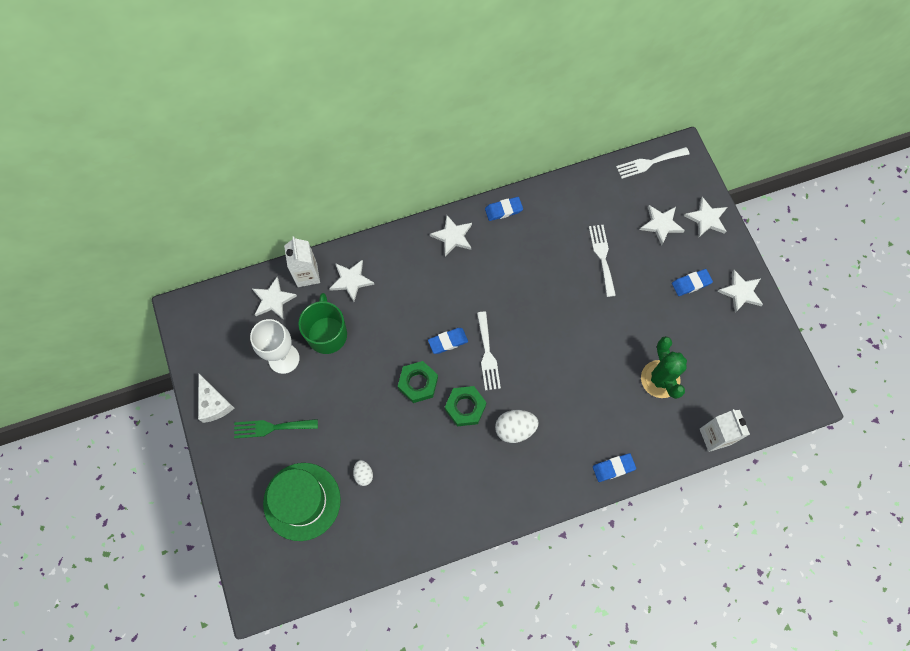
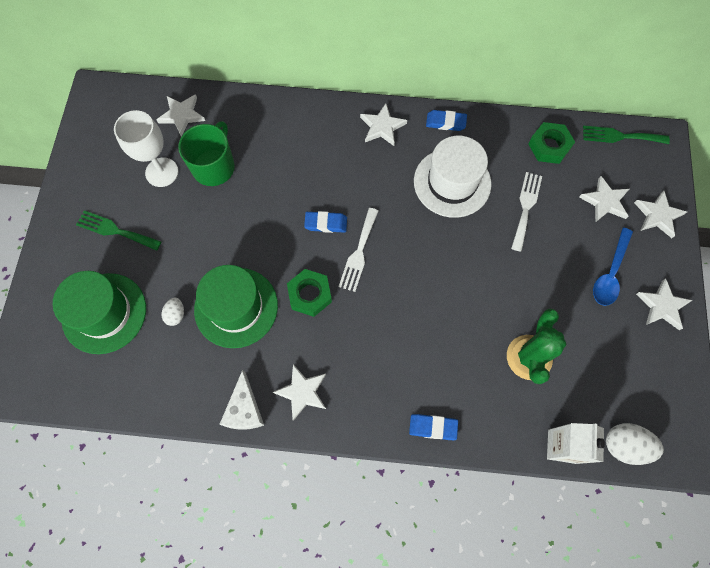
camera: 25 degrees right, 0 degrees up
(214, 403) = (76, 185): white cheese -> white cheese (244, 409)
(307, 275) = (225, 105): white carton -> none
(351, 280) = (263, 127): white star -> white star (302, 392)
(410, 445) = (236, 307): none -> green hat
(418, 383) = (275, 251): green nut -> green nut (549, 146)
(515, 429) = (349, 339): white egg -> white egg (624, 445)
(534, 261) = (452, 182): none -> white hat
(649, 163) = (620, 136): white fork -> green fork
(691, 283) = (610, 274): blue eraser -> blue spoon

